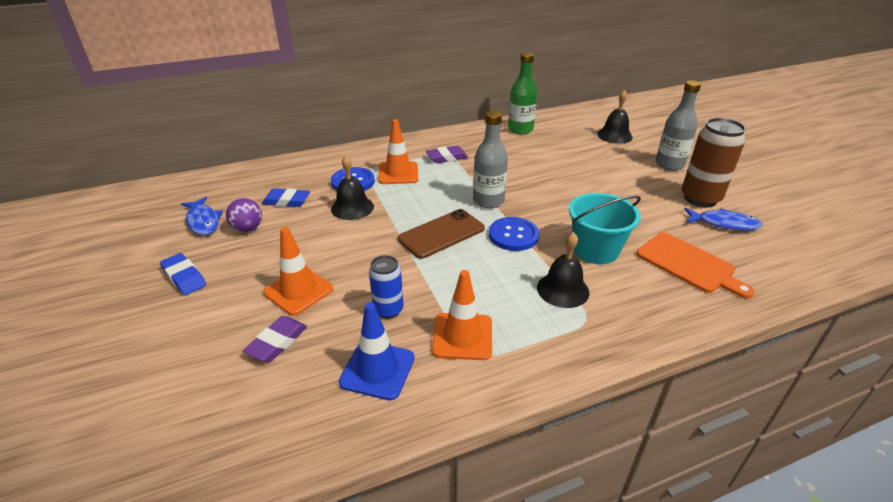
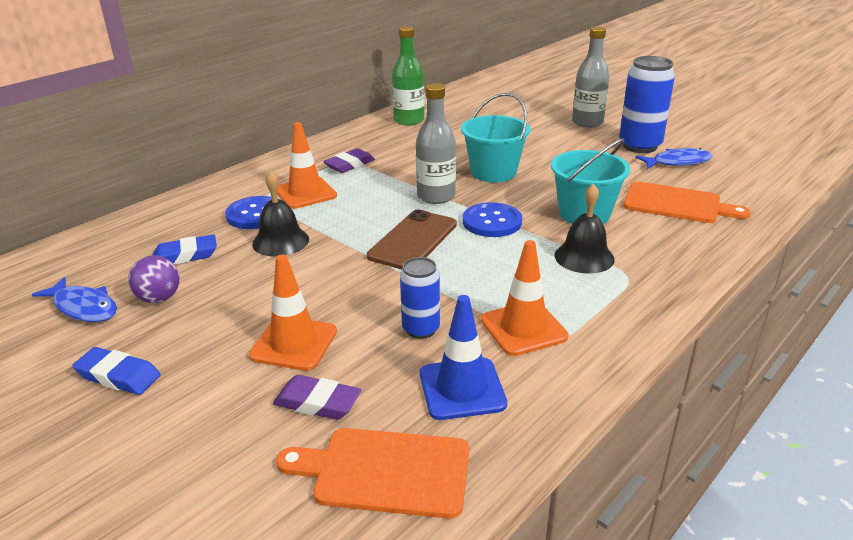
camera: 25 degrees left, 5 degrees down
(276, 414) = (385, 471): none -> orange cutting board
(277, 342) = (317, 403): purple eraser -> purple eraser turned 75 degrees counterclockwise
(550, 191) = (493, 172): none -> turquoise bucket
(614, 135) = (513, 107): black bell -> none
(700, 198) = (640, 146): brown can -> blue can

